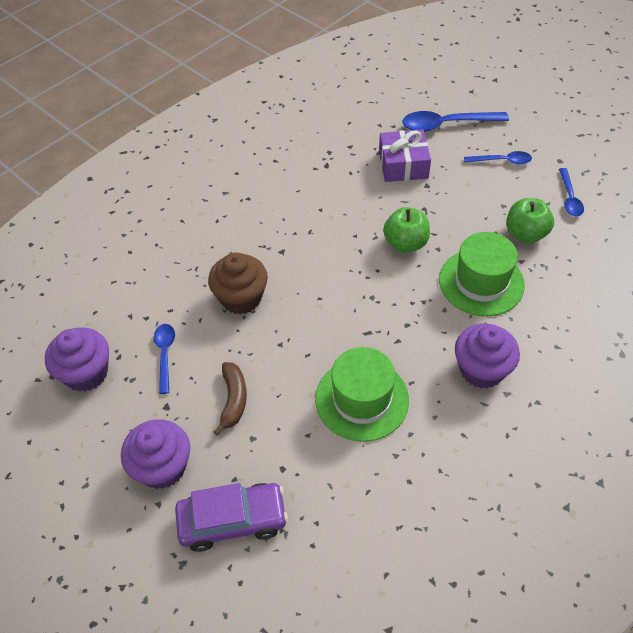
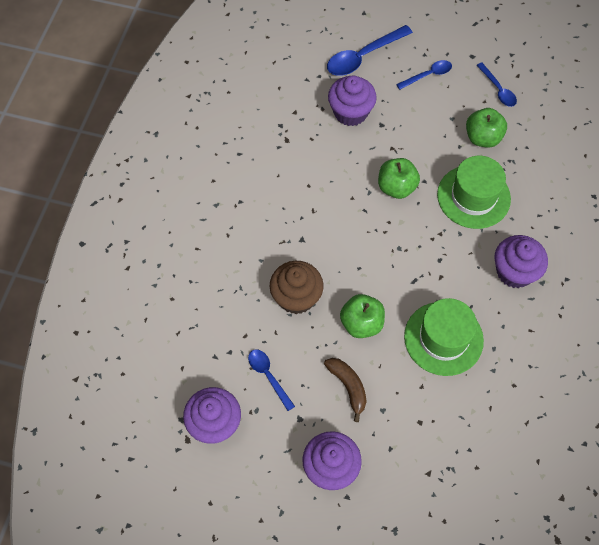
camera: 30 degrees left, 10 degrees up
(232, 520) = (410, 480): purple car -> none
(287, 348) = (361, 323): none -> green apple
(403, 165) = (350, 112): purple gift -> purple cupcake

